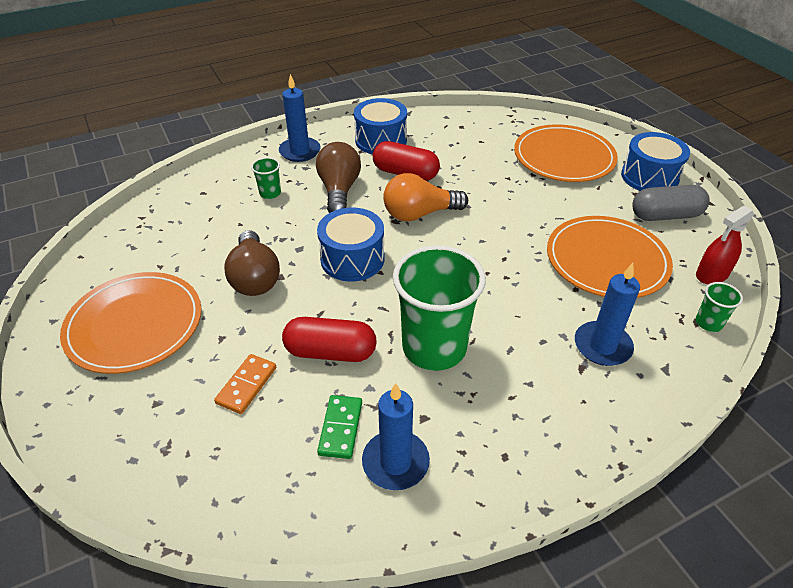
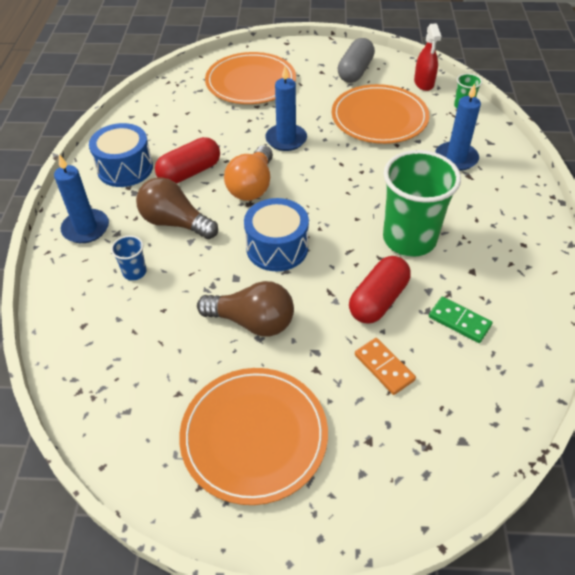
camera: 60 degrees left, 5 degrees up
(270, 193) = (134, 272): green cup -> blue cup
(395, 462) = (504, 301): blue candle -> blue candle (286, 139)
(649, 177) = (310, 57): blue drum -> none

